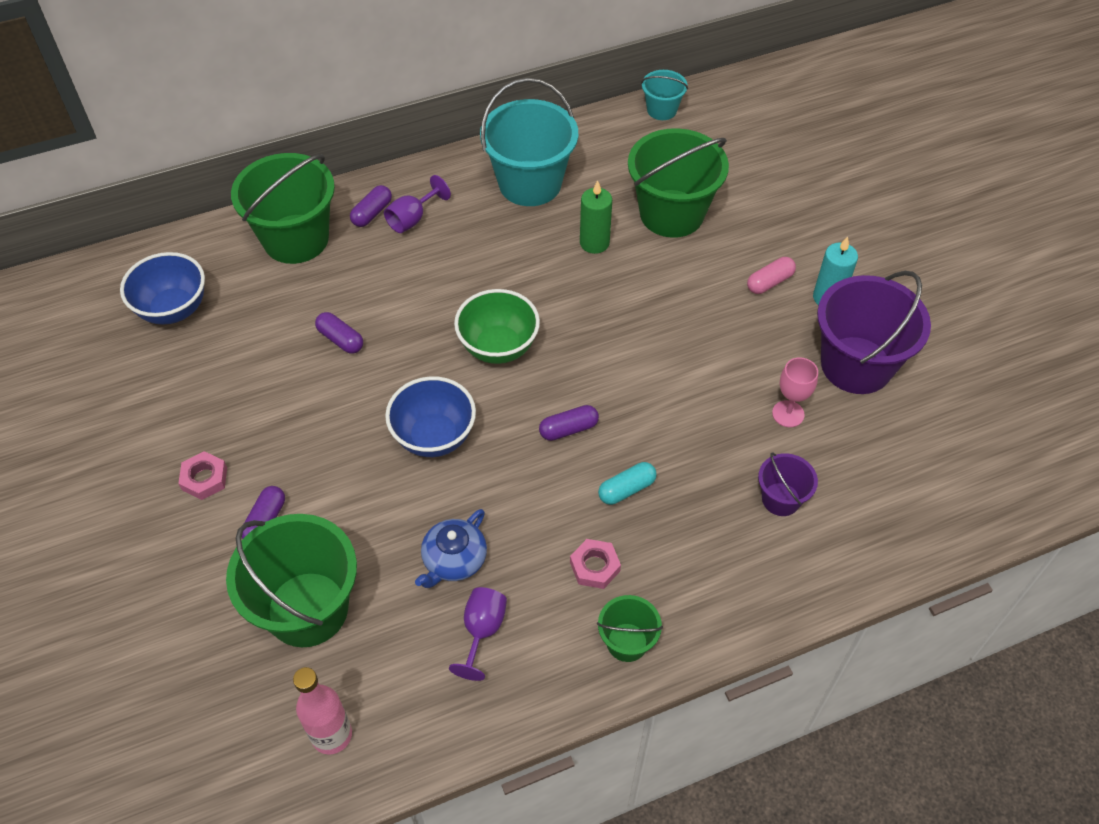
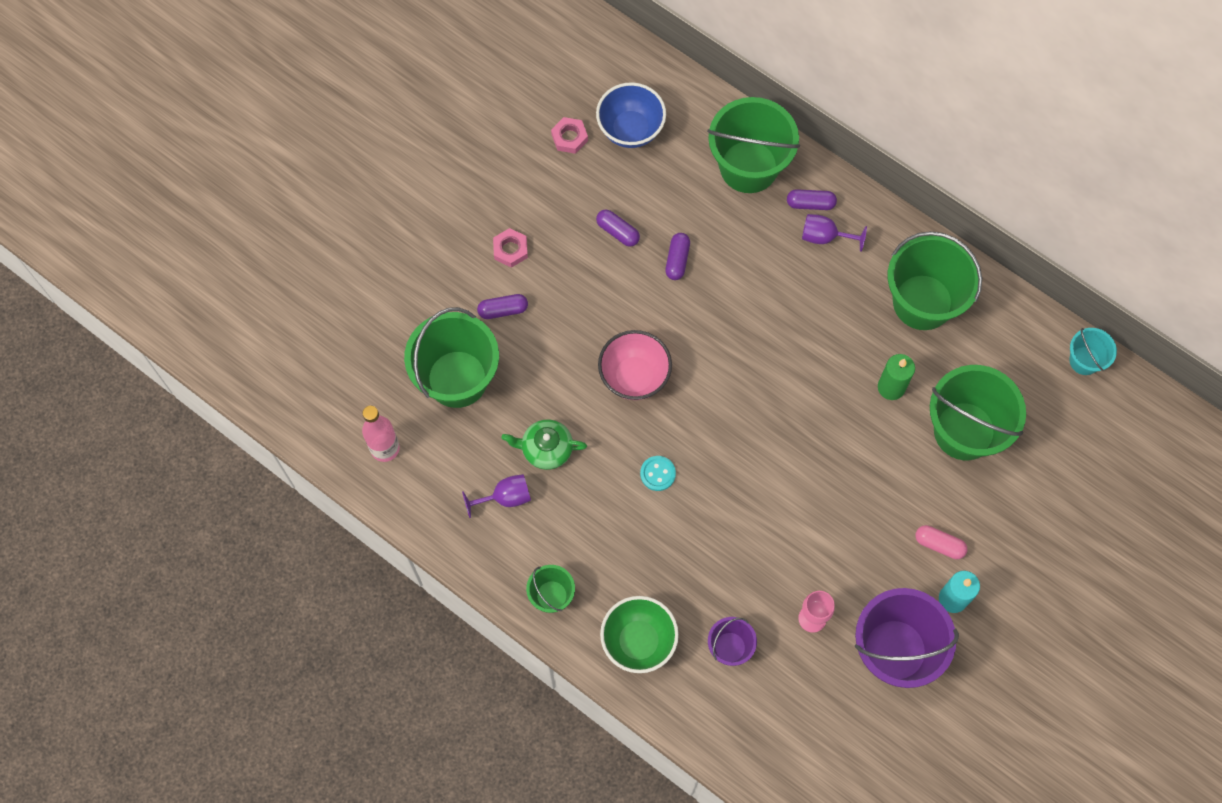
camera: 60 degrees right, 15 degrees up
(434, 437) = (634, 377): blue bowl -> pink bowl
(454, 560) = (546, 449): blue teapot -> green teapot
(498, 347) = (741, 374): green bowl -> green bowl (638, 641)
(530, 183) = (922, 302): turquoise bucket -> green bucket
(553, 469) = (657, 474): none -> turquoise button
(568, 429) = (698, 465): purple capsule -> purple capsule (617, 232)
(595, 566) = (596, 544): pink nut -> pink nut (569, 137)
(626, 489) = (672, 533): turquoise capsule -> none

